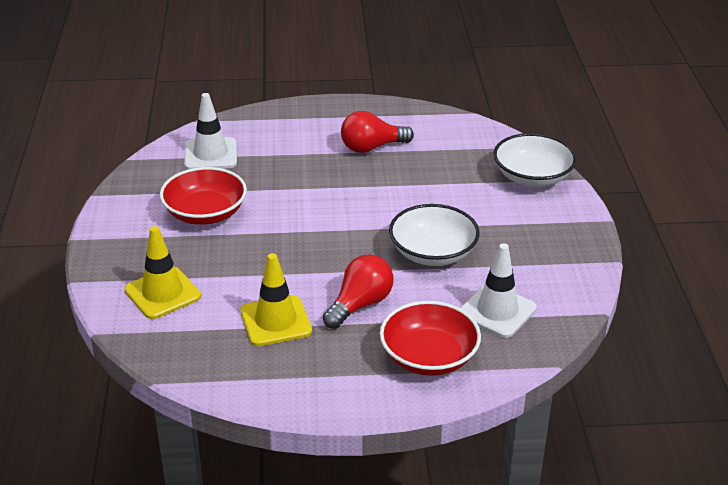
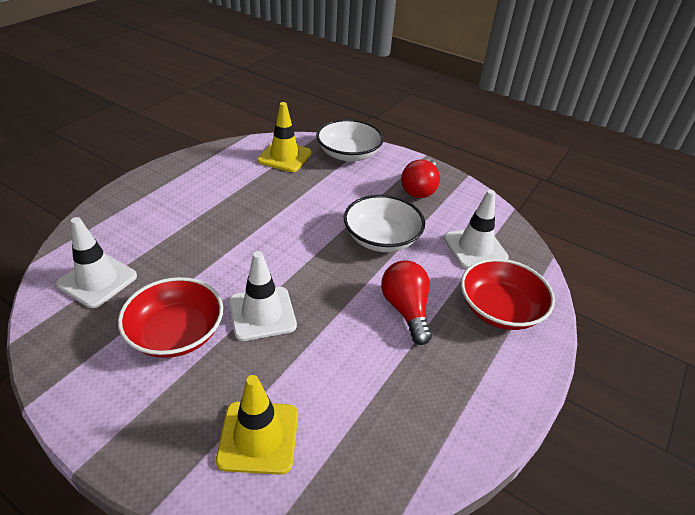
camera: 55 degrees left, 5 degrees up
(267, 238) = (262, 313): none -> white traffic cone
(275, 321) = (380, 374): yellow traffic cone -> yellow traffic cone (284, 157)
(372, 147) = (222, 194): red light bulb -> red light bulb (420, 189)

